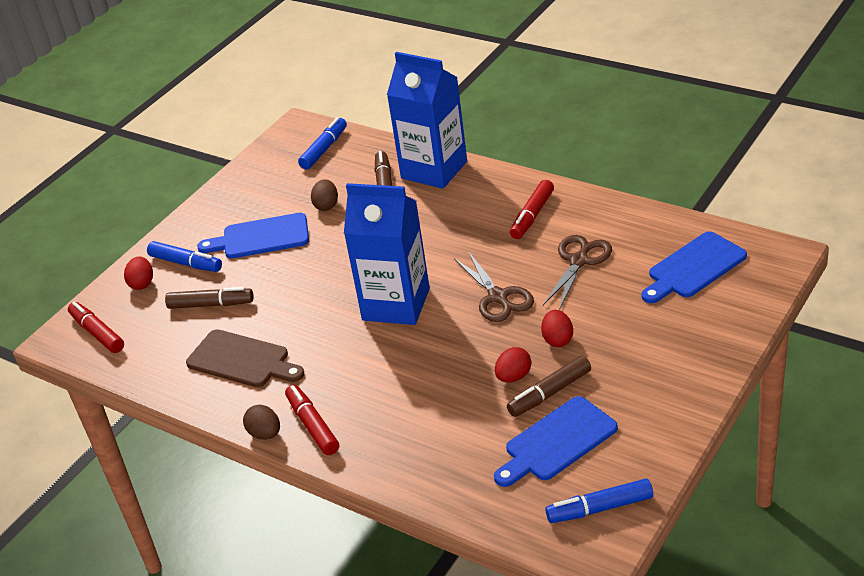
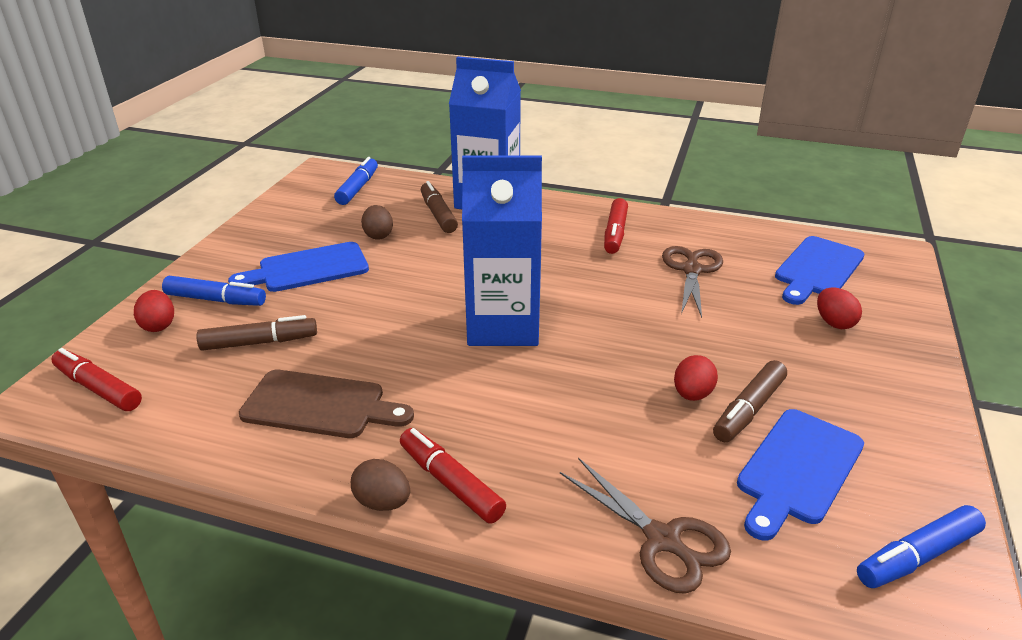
camera: 20 degrees left, 5 degrees down
(498, 297) = (622, 310): brown scissors -> brown scissors (662, 540)
(557, 340) = (719, 349): red egg -> red egg (834, 323)

